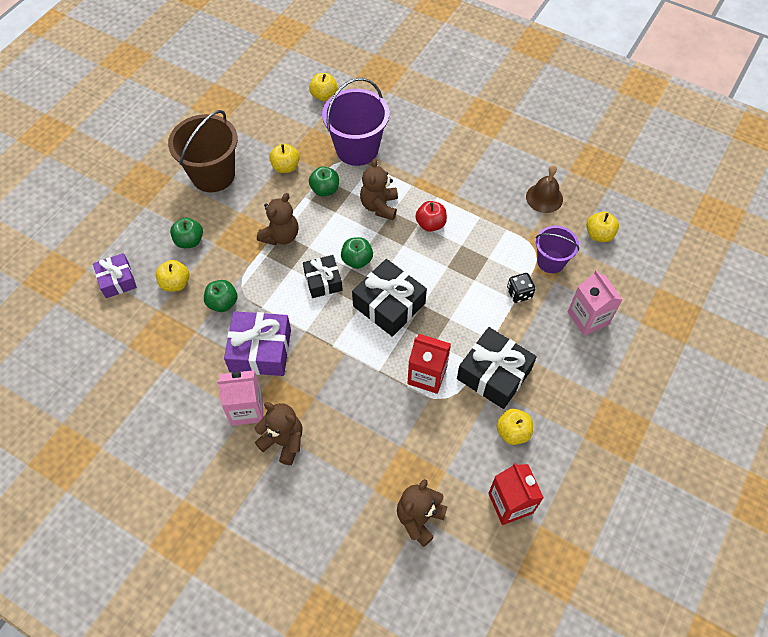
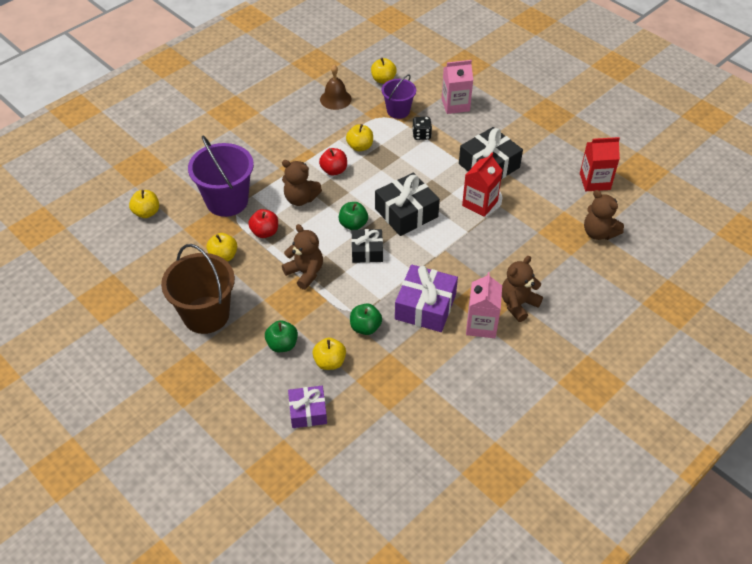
camera: 75 degrees left, 10 degrees down
(325, 190) = (265, 232): green apple -> red apple
(512, 432) = (540, 167): yellow apple -> yellow apple (360, 147)

